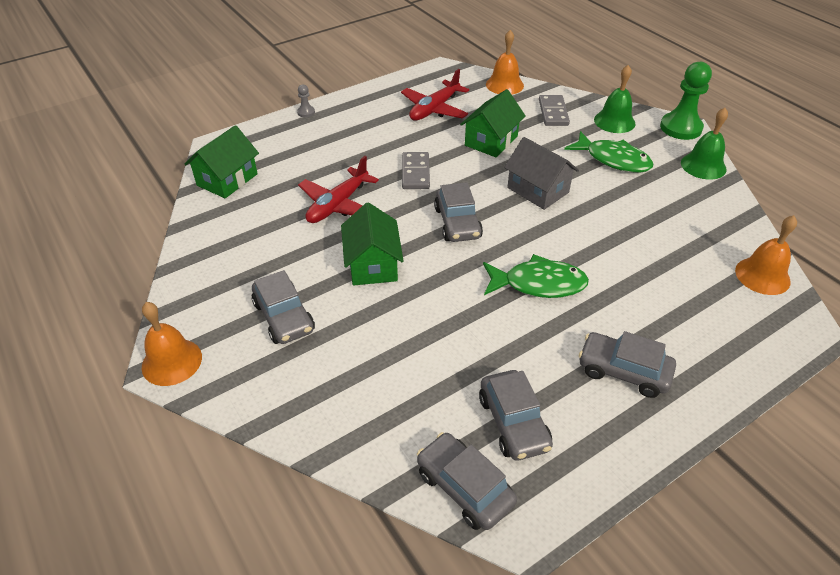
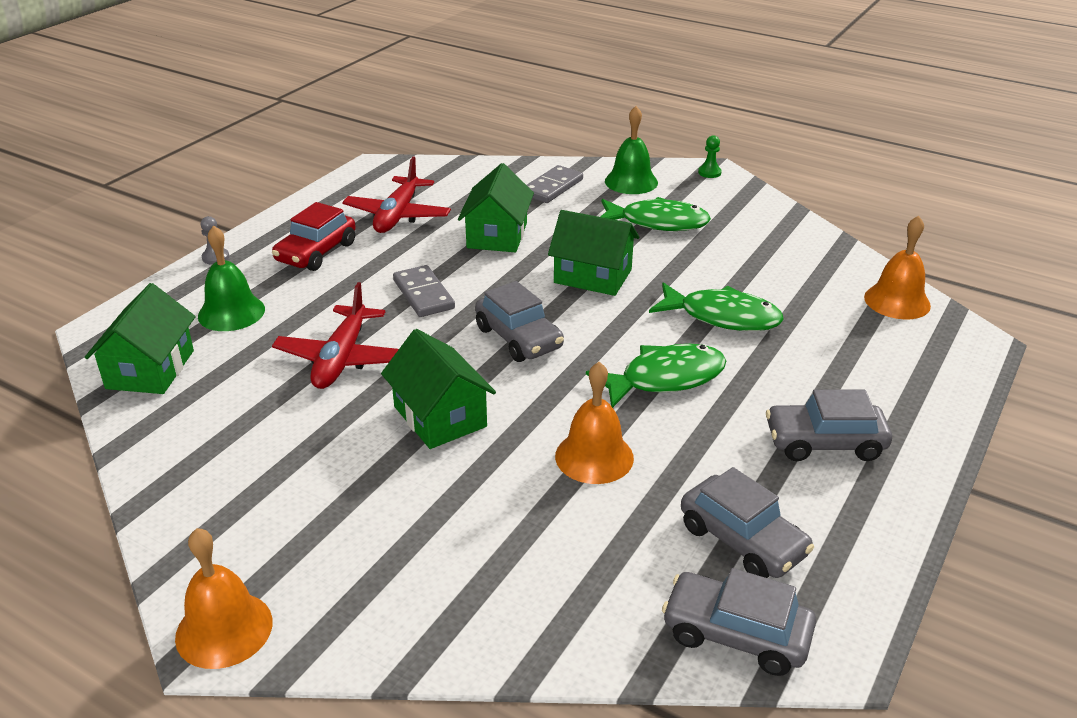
camera: 25 degrees left, 10 degrees down
(284, 317) = (358, 517): grey car -> none
(367, 124) = (316, 252): none -> red car
(504, 85) = (470, 169): orange bell -> orange bell (594, 457)
(538, 190) = (593, 276): grey house -> green house
(553, 112) = (552, 187): grey domino -> grey domino turned 60 degrees clockwise
(612, 248) = (722, 317): none -> green fish
(680, 128) = (709, 172): green pawn -> green pawn, size x0.44
(703, 166) = (760, 206): green bell -> green bell (231, 312)

